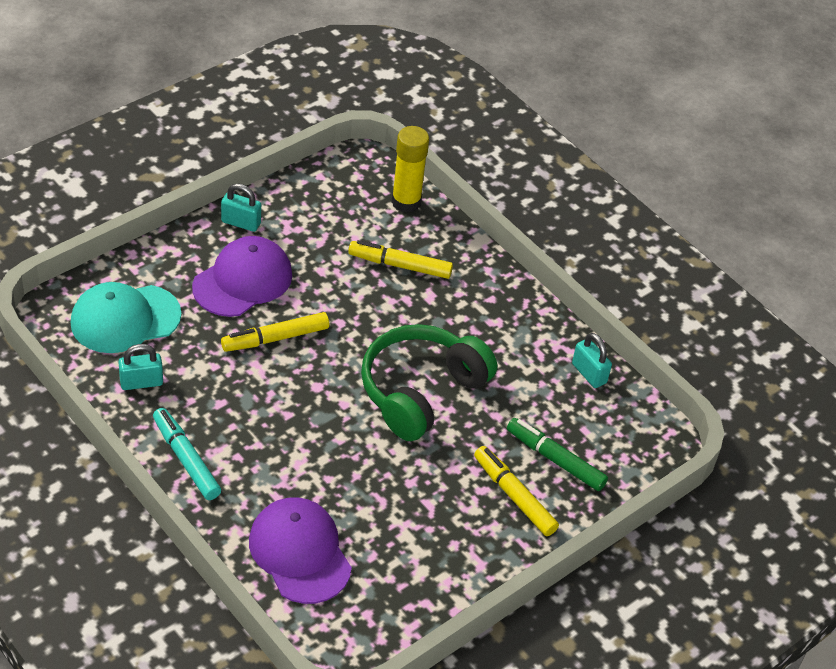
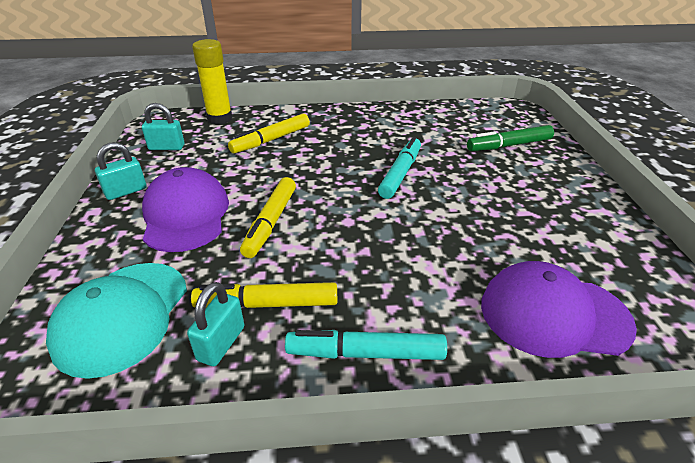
camera: 50 degrees left, 10 degrees down
(421, 391) = (400, 173): green headphones -> turquoise marker
(514, 496) = (536, 172): yellow marker -> yellow marker (267, 304)
(589, 373) = (440, 111): turquoise padlock -> turquoise padlock (166, 147)

